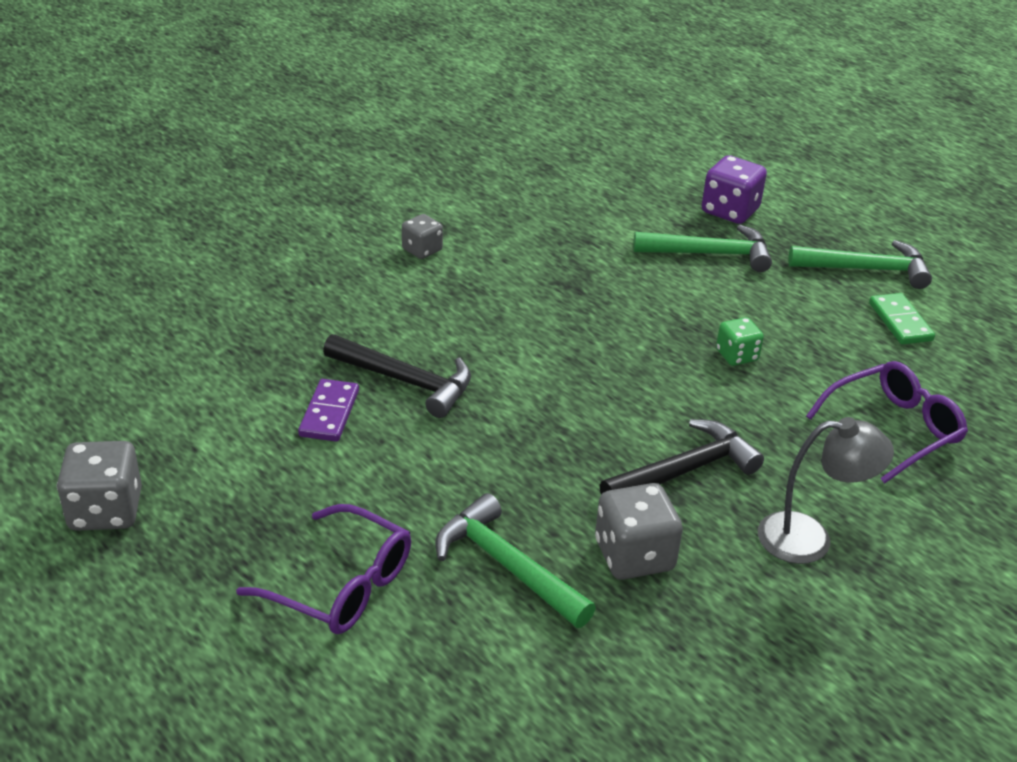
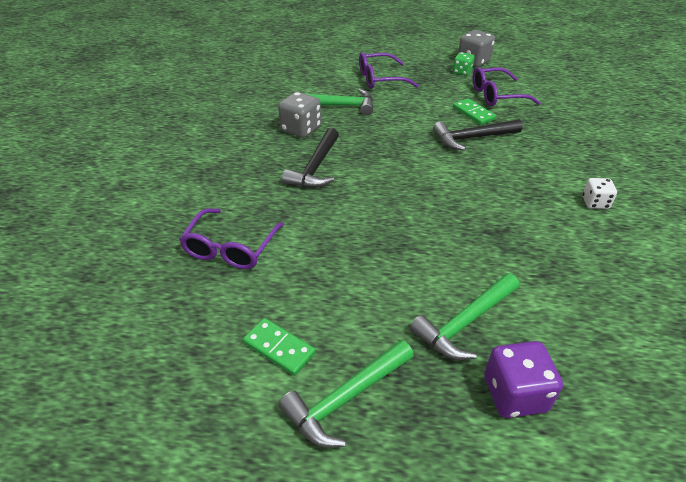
camera: 140 degrees right, 5 degrees up
(232, 419) = (496, 95): none -> purple glasses
(329, 413) = (473, 113): purple domino -> green domino
(422, 250) = (595, 203): grey dice -> white dice
(736, 355) = (356, 243): green dice -> green dice (462, 72)
(810, 539) = (236, 169): grey lamp -> none

